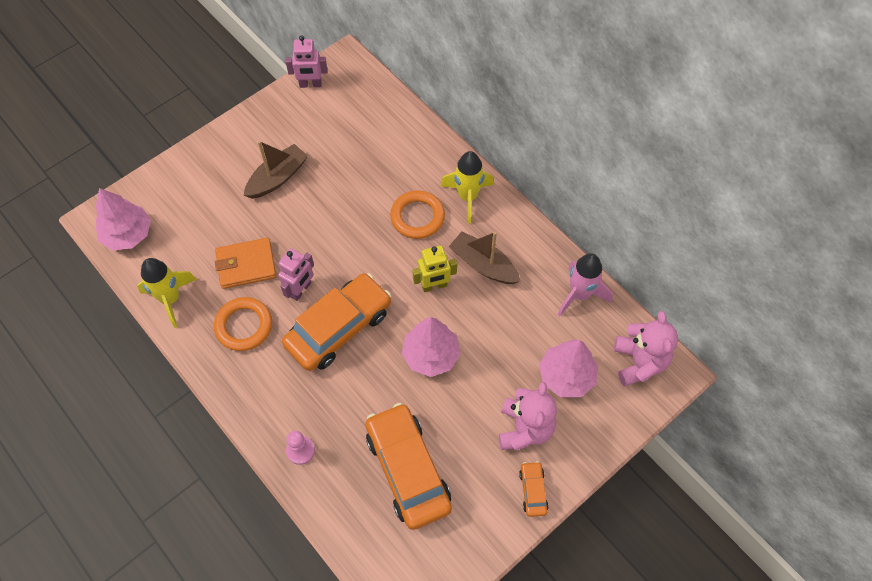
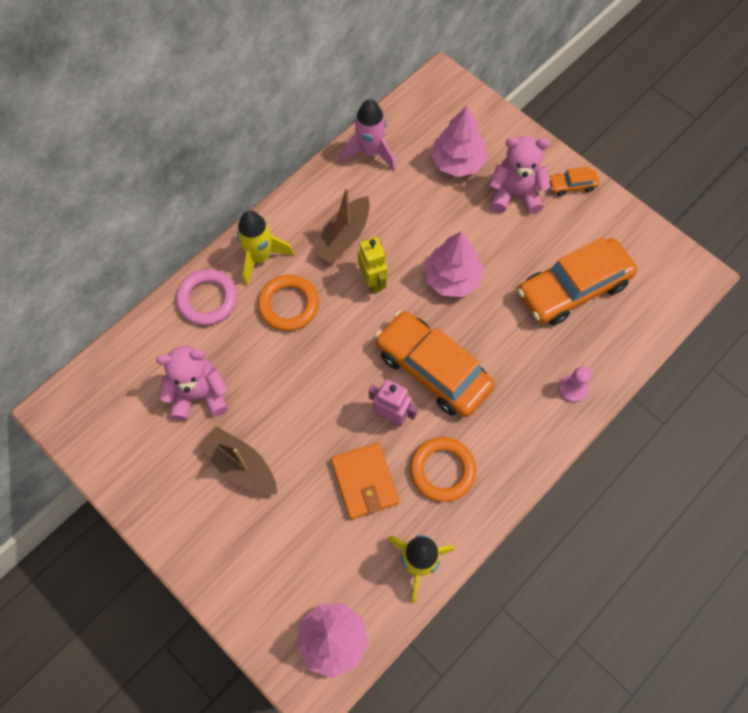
camera: 95 degrees left, 5 degrees up
(310, 84) = (95, 448): pink robot -> none
(429, 157) = (207, 299): none -> pink ring
(639, 362) = (435, 105): pink teddy bear -> pink teddy bear (199, 394)

